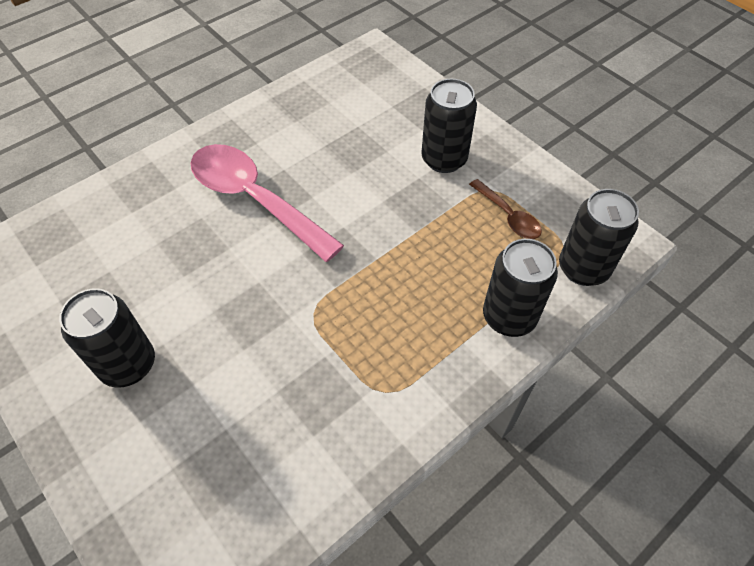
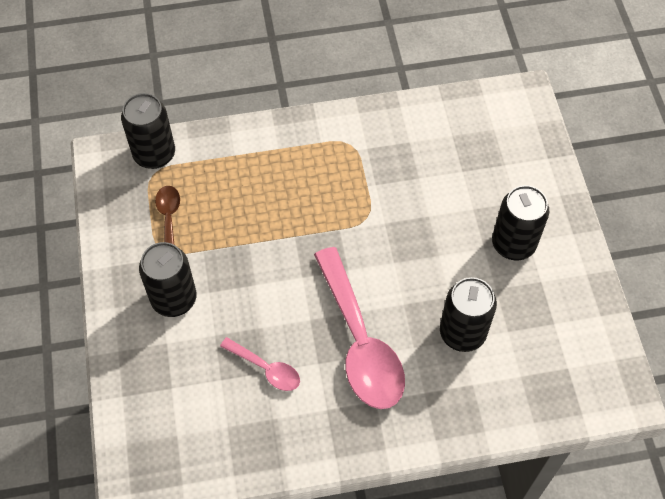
camera: 150 degrees left, 5 degrees up
(326, 147) = (266, 368): none -> pink spoon
(509, 317) = (235, 149): black can -> black can (462, 333)

